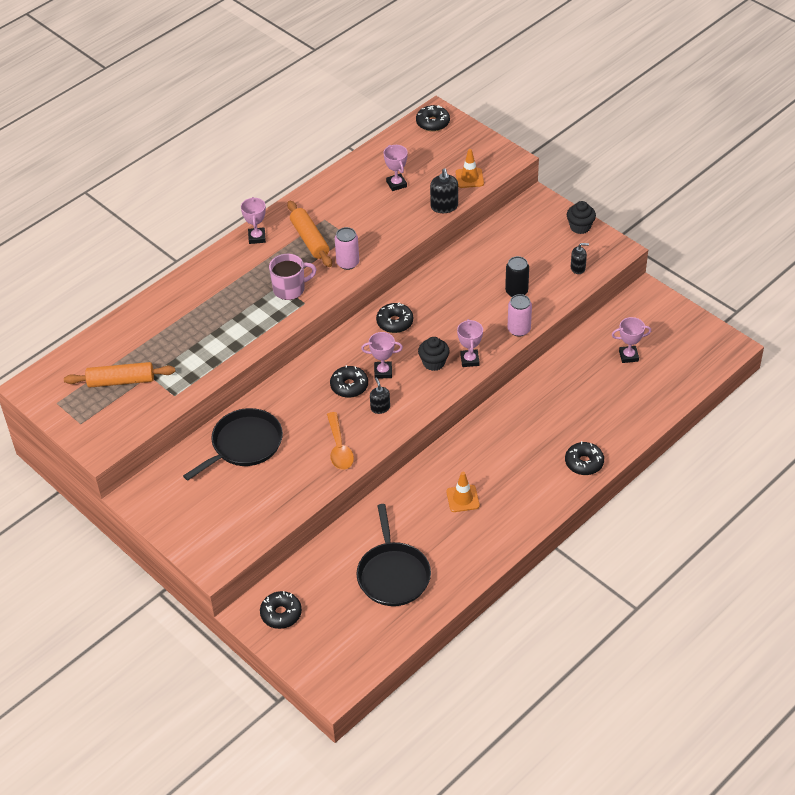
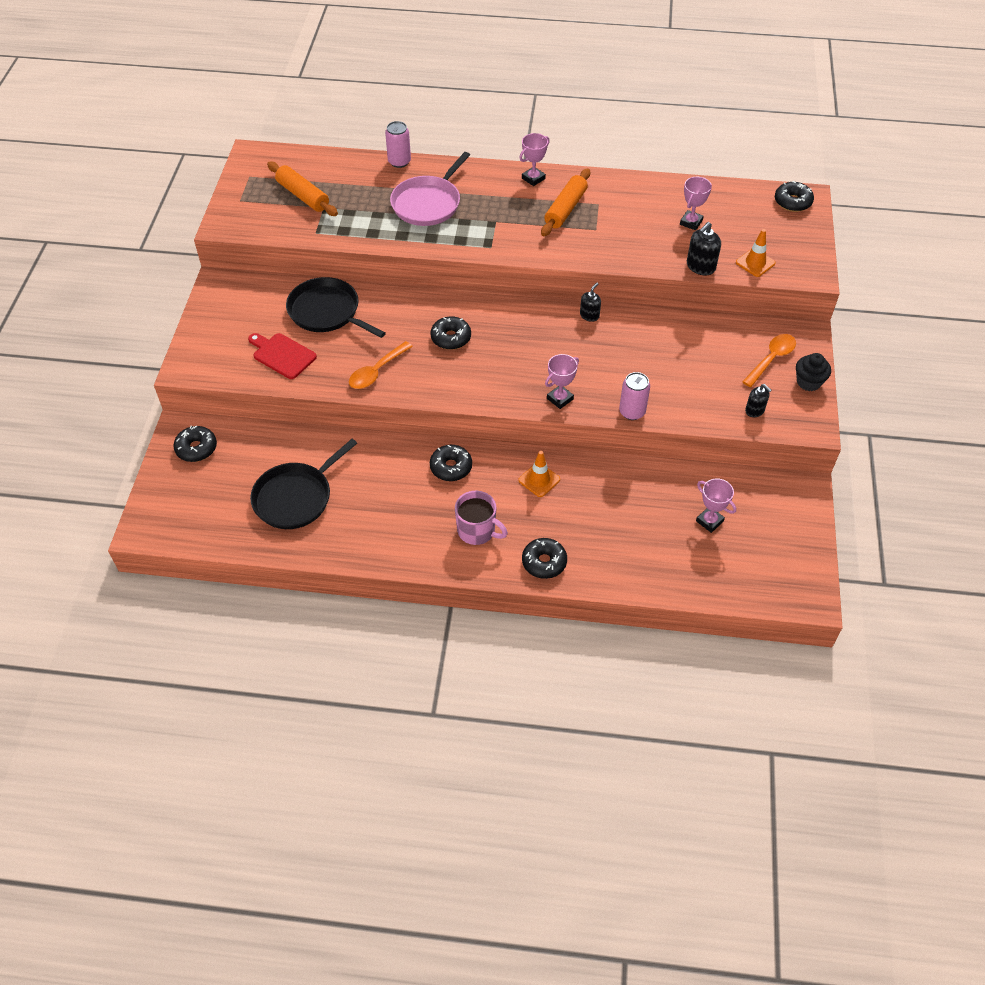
camera: 50 degrees right, 5 degrees up
(216, 311) = (428, 203): none -> pink pan
(244, 444) = (327, 312): black pan -> black pan turned 150 degrees counterclockwise
(262, 496) = (282, 355): none -> red cutting board
(290, 289) = (497, 230): pink mug -> pink mug (477, 531)
(348, 263) = (564, 246): pink can -> pink can (399, 162)
(380, 408) = (445, 371): black soap dispenser -> black soap dispenser (589, 315)
(383, 372) = (488, 350): pink trophy -> none
(395, 322) = (552, 324): black donut -> black donut (451, 467)
(434, 363) = (532, 376): black cupcake -> none
(462, 498) = (421, 496): orange traffic cone -> orange traffic cone (539, 480)
(516, 291) = (676, 383): black can -> none
(543, 231) = (771, 359): none -> orange spoon

